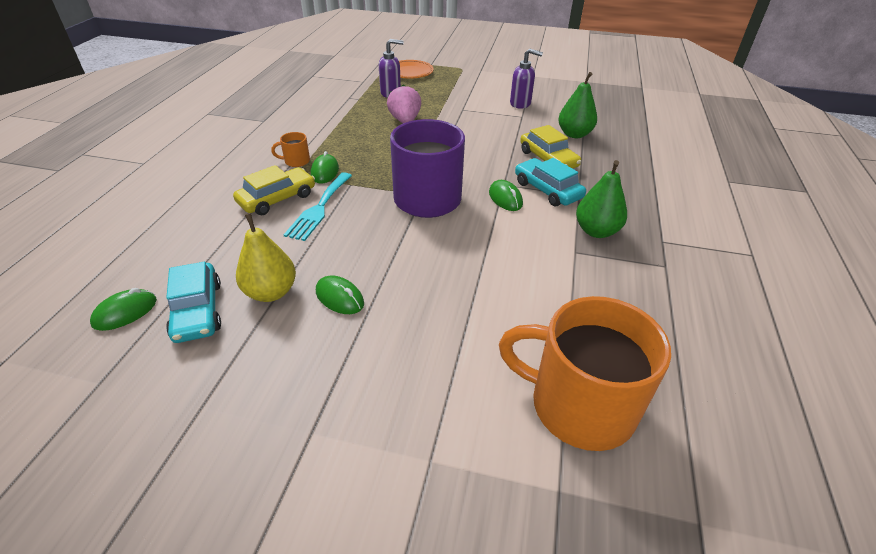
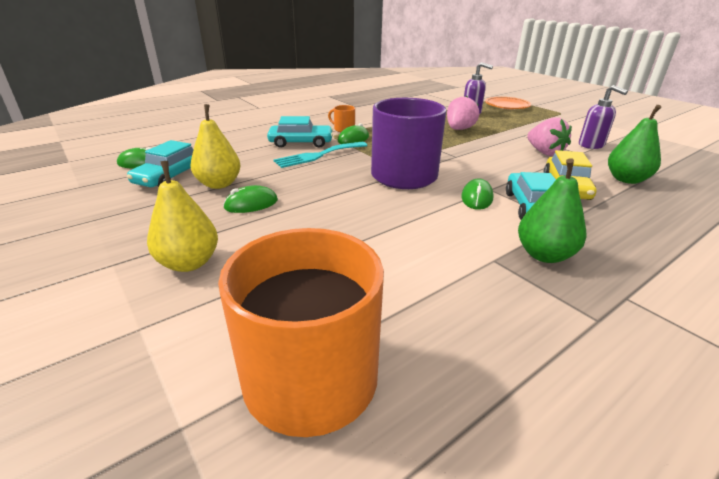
camera: 40 degrees right, 10 degrees down
(277, 199) = (301, 143): yellow car -> turquoise car
(339, 298) = (251, 204): green mouse -> green mouse turned 75 degrees clockwise
(379, 386) = (189, 263): none -> yellow pear
(498, 125) = (544, 152): none -> pink strawberry

